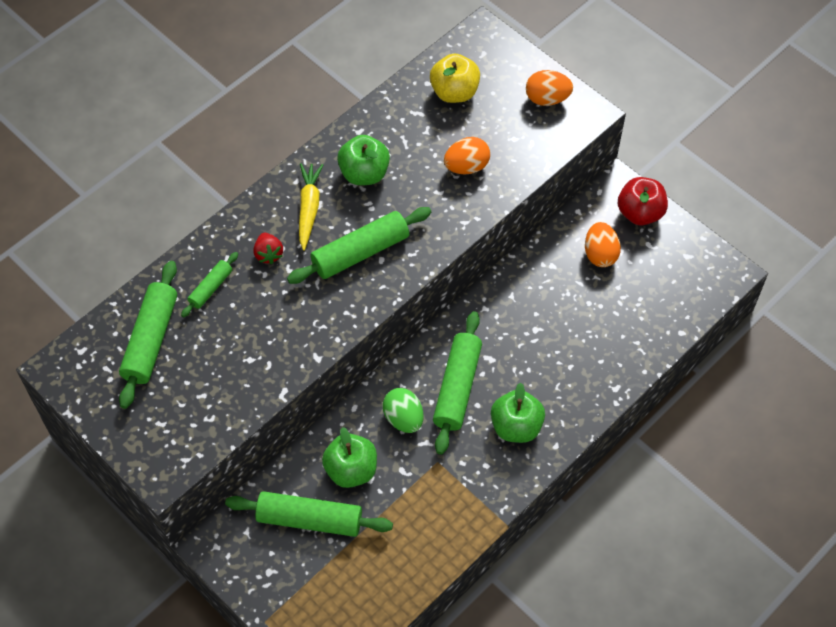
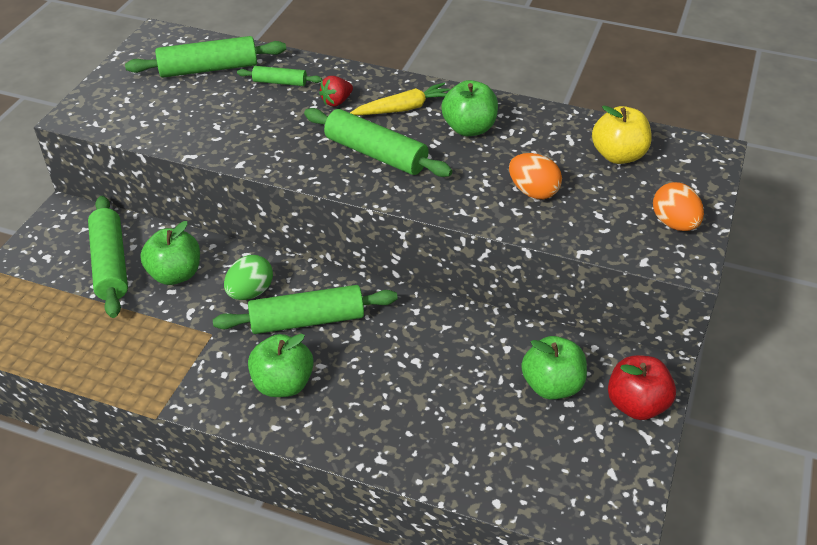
camera: 65 degrees right, 15 degrees down
(600, 254) = (552, 385): orange egg -> green apple

